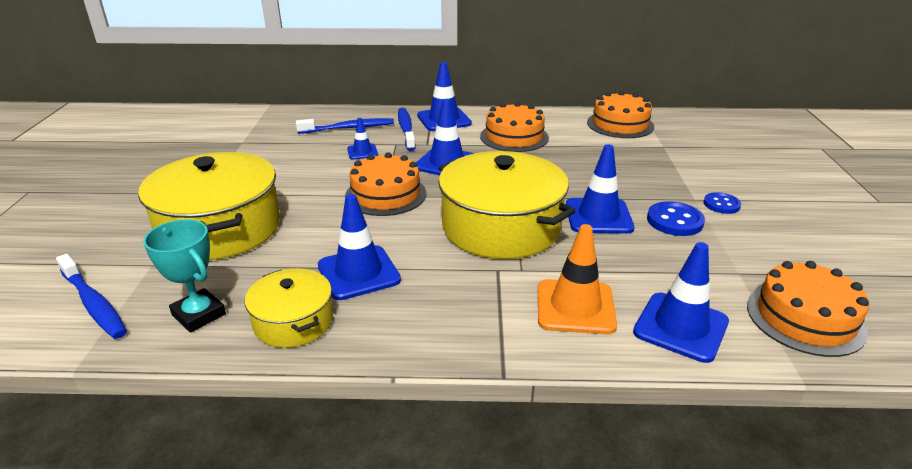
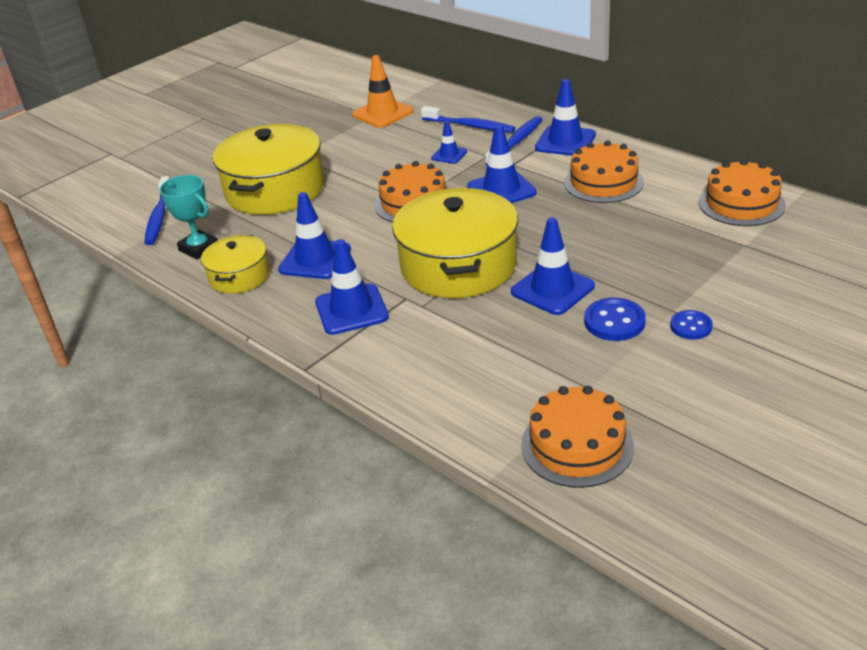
camera: 45 degrees right, 5 degrees up
(199, 315) = (199, 248): turquoise trophy -> turquoise trophy turned 45 degrees counterclockwise
(575, 307) = (416, 349): orange traffic cone -> orange traffic cone (382, 113)
(680, 327) = (467, 400): blue traffic cone -> blue traffic cone (351, 310)

